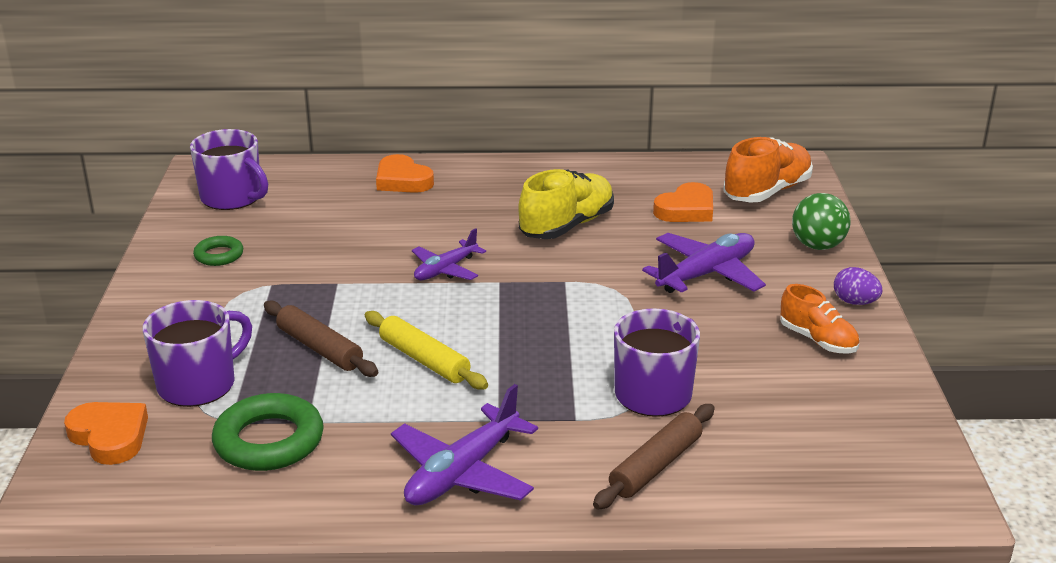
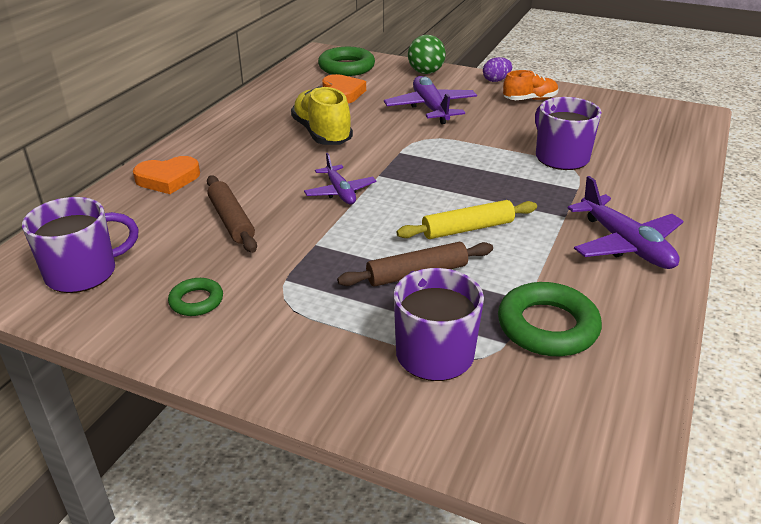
camera: 65 degrees left, 5 degrees up
(110, 436) = (495, 428): orange heart -> none
(655, 466) = (640, 176): brown rolling pin -> brown rolling pin (231, 221)
(767, 192) = (346, 67): orange shoe -> green ring

